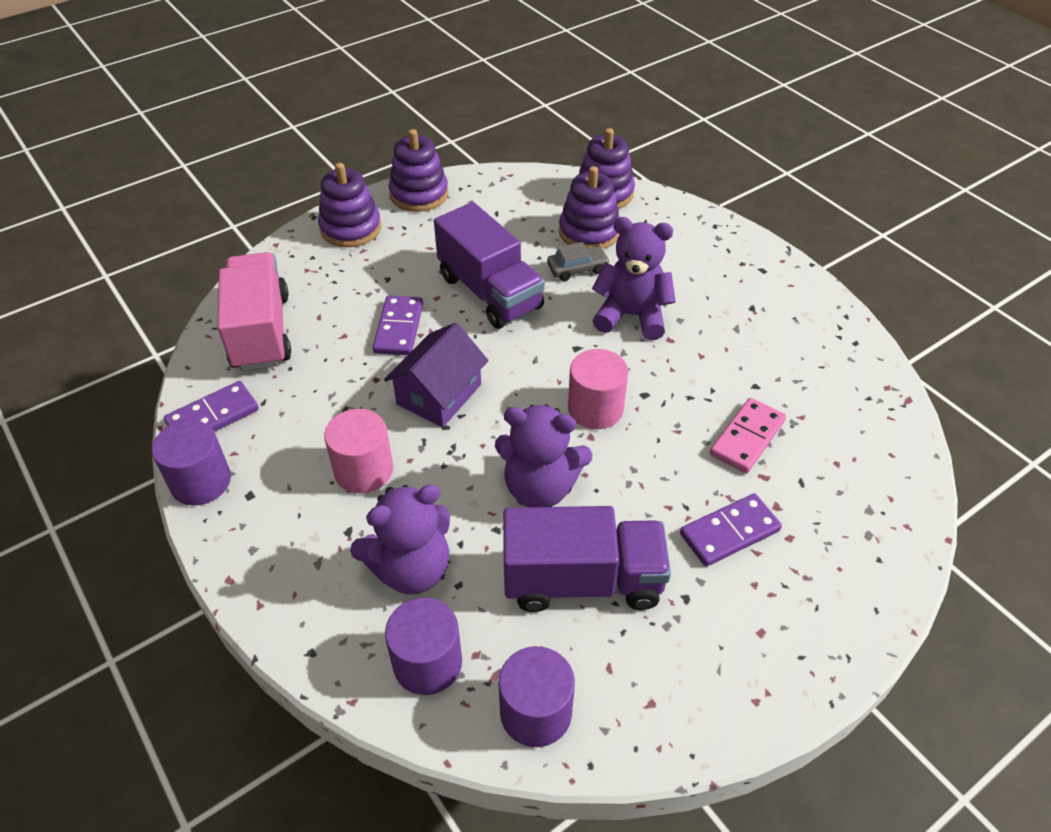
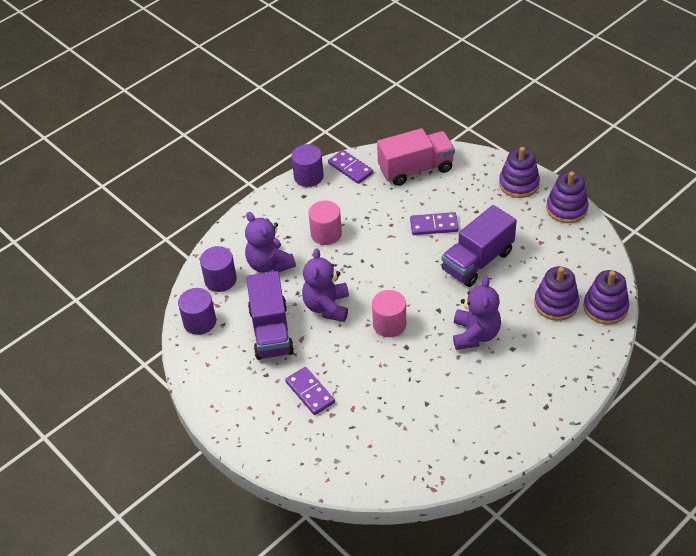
camera: 85 degrees right, 0 degrees up
(439, 394) = (385, 253): purple house -> none
(577, 268) = (514, 302): grey car -> none
(747, 438) = (381, 399): pink domino -> none

